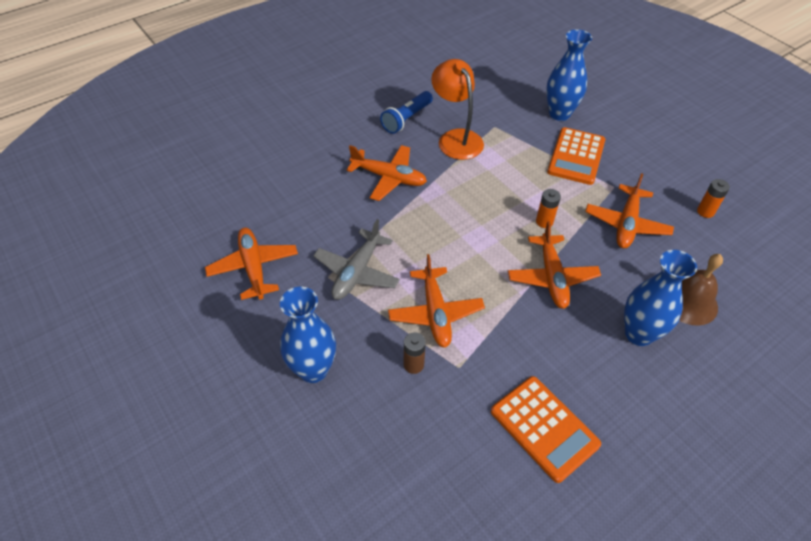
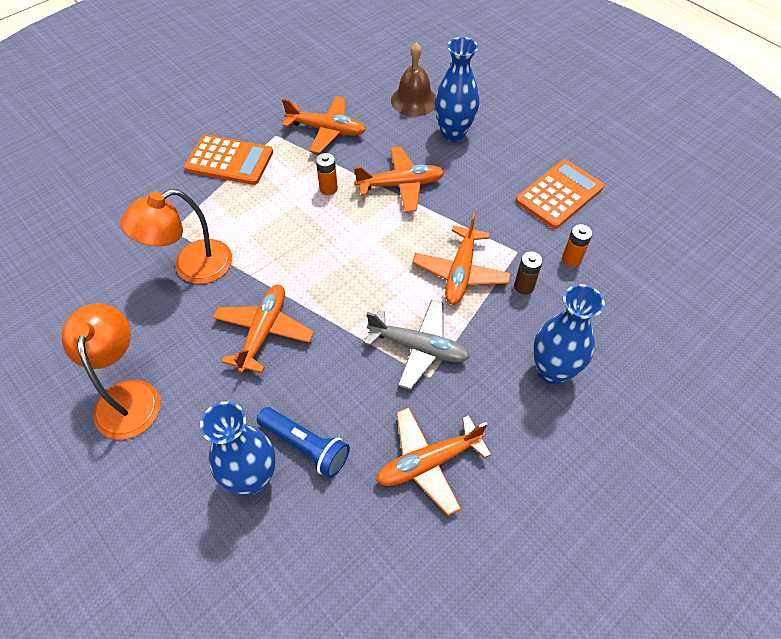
camera: 95 degrees left, 5 degrees up
(348, 113) = (127, 396): none -> orange lamp
(406, 119) = (148, 322): blue flashlight -> blue flashlight (306, 446)
(435, 313) = (460, 273): orange plane -> orange plane turned 120 degrees clockwise
(559, 114) = (154, 171): blue vase -> blue vase (252, 478)
(705, 211) = (307, 79): orange battery -> orange battery (571, 259)

